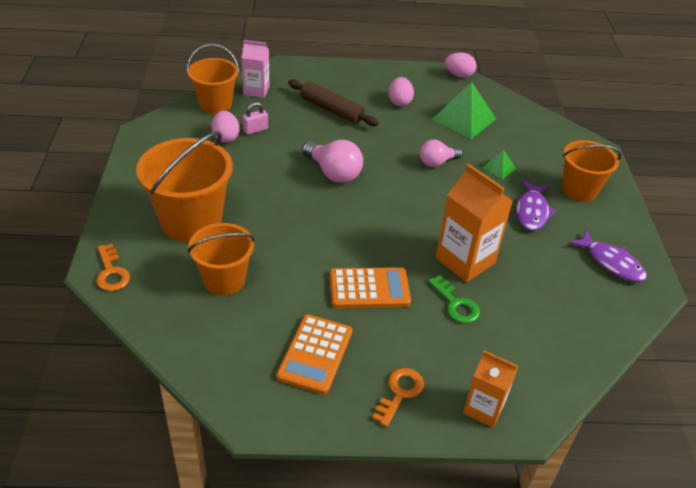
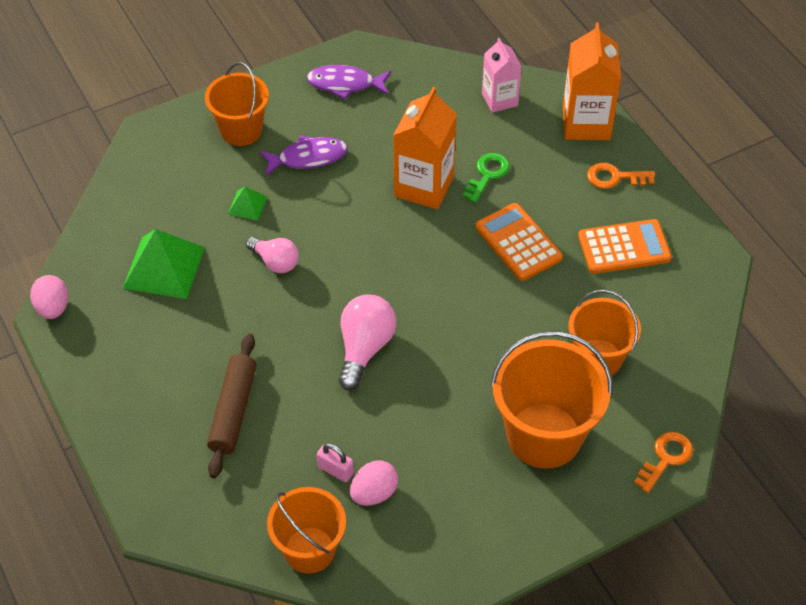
camera: 115 degrees left, 10 degrees up
(256, 90) = (243, 520): pink carton -> pink carton (499, 99)
(399, 102) = (166, 346): pink egg -> none
(484, 408) = (586, 123): orange carton -> orange carton, size x1.58
(611, 263) = (345, 84): purple fish -> purple fish turned 105 degrees counterclockwise

